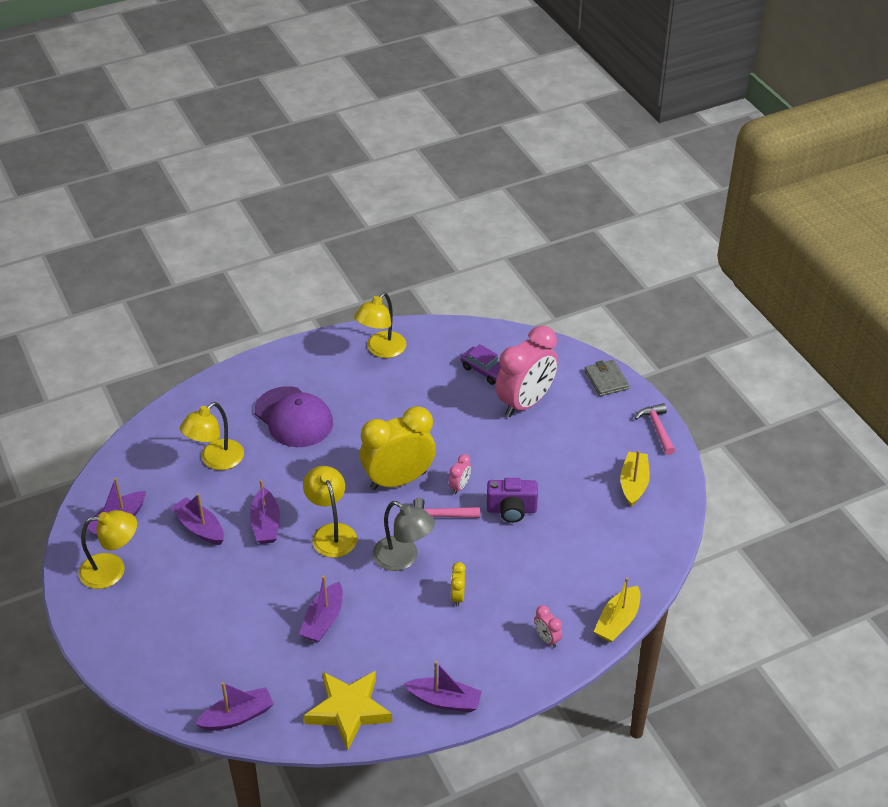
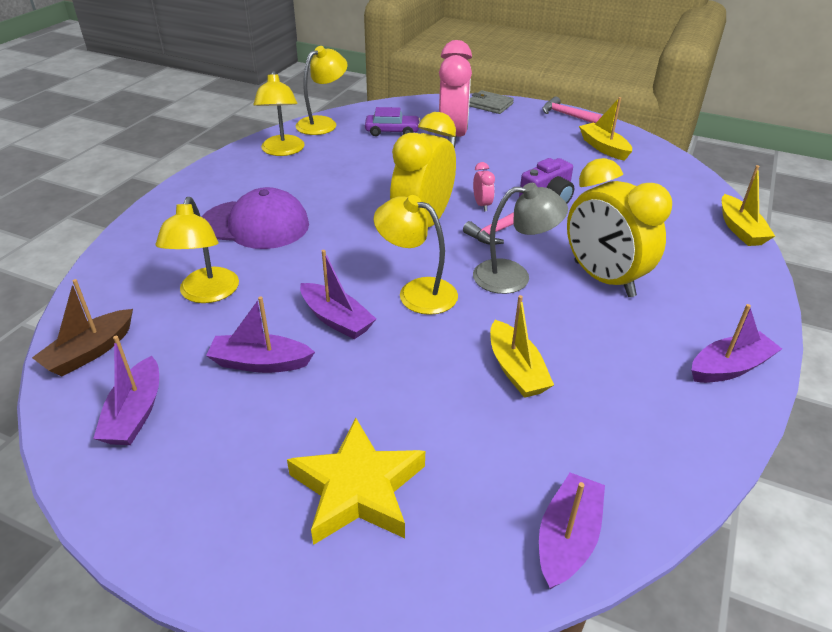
camera: 40 degrees left, 5 degrees down
(112, 570) = (185, 473): yellow lamp -> yellow lamp (323, 123)
(127, 467) = (90, 352): none -> brown boat
(323, 620) = (516, 369): purple boat -> yellow boat
(348, 711) = (668, 439): yellow star -> yellow star (357, 489)
(458, 596) = (603, 279): yellow clock -> yellow clock, size x2.45
(547, 639) = (718, 269): pink clock -> none

